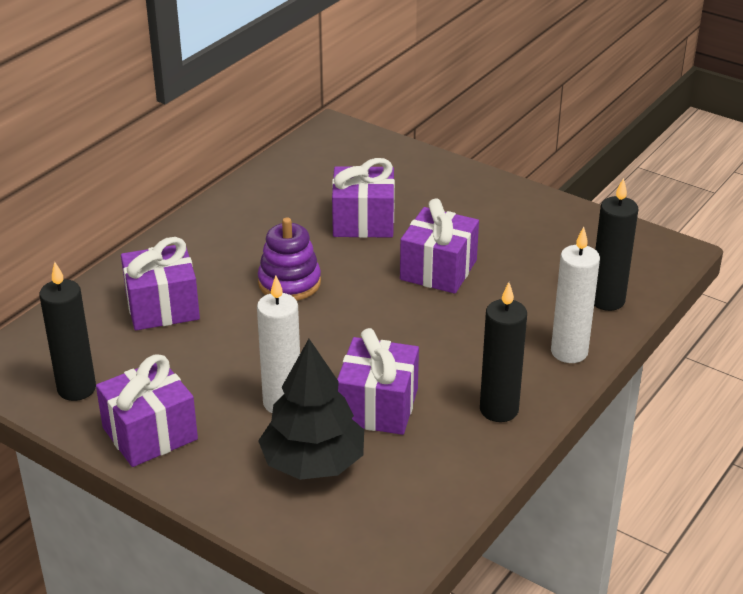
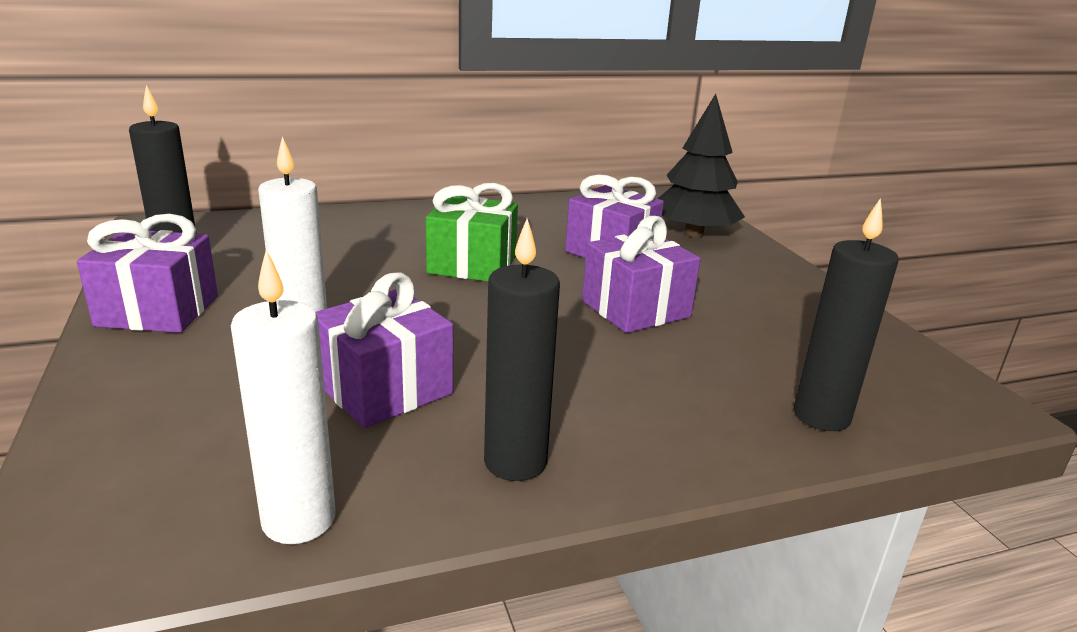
camera: 35 degrees right, 10 degrees down
(162, 307) = (342, 240): purple gift -> none
(289, 283) = (472, 265): purple stacking toy -> green gift
(313, 463) = (231, 405): black tree -> black tree (694, 233)
(569, 352) = (698, 446): white candle -> white candle (299, 520)

